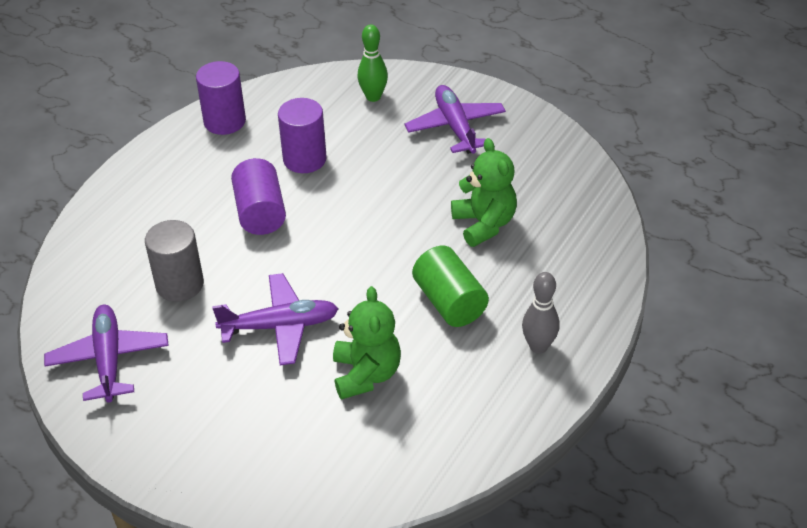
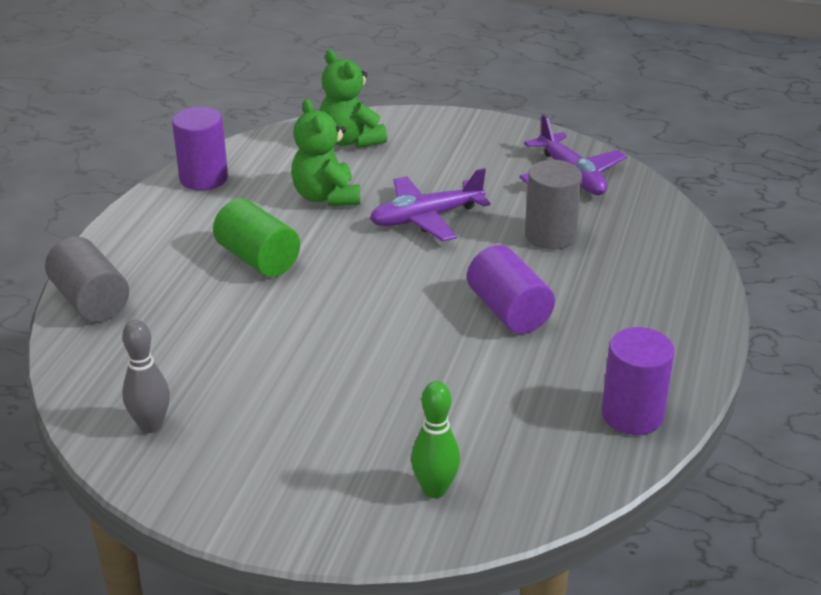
camera: 165 degrees right, 10 degrees down
(304, 159) = (489, 380): purple cylinder -> purple cylinder (203, 178)
(455, 127) = (293, 459): purple plane -> none
(484, 224) = (231, 337): green teddy bear -> green teddy bear (350, 141)
(538, 346) = (160, 237): grey bowling pin -> grey bowling pin (151, 425)
(599, 279) = (90, 301): none -> grey cylinder

